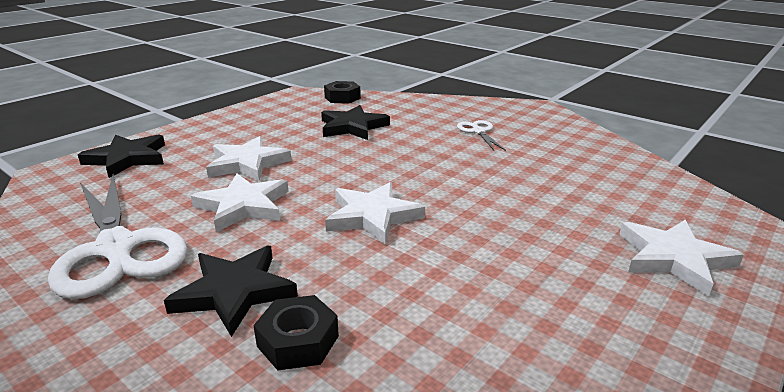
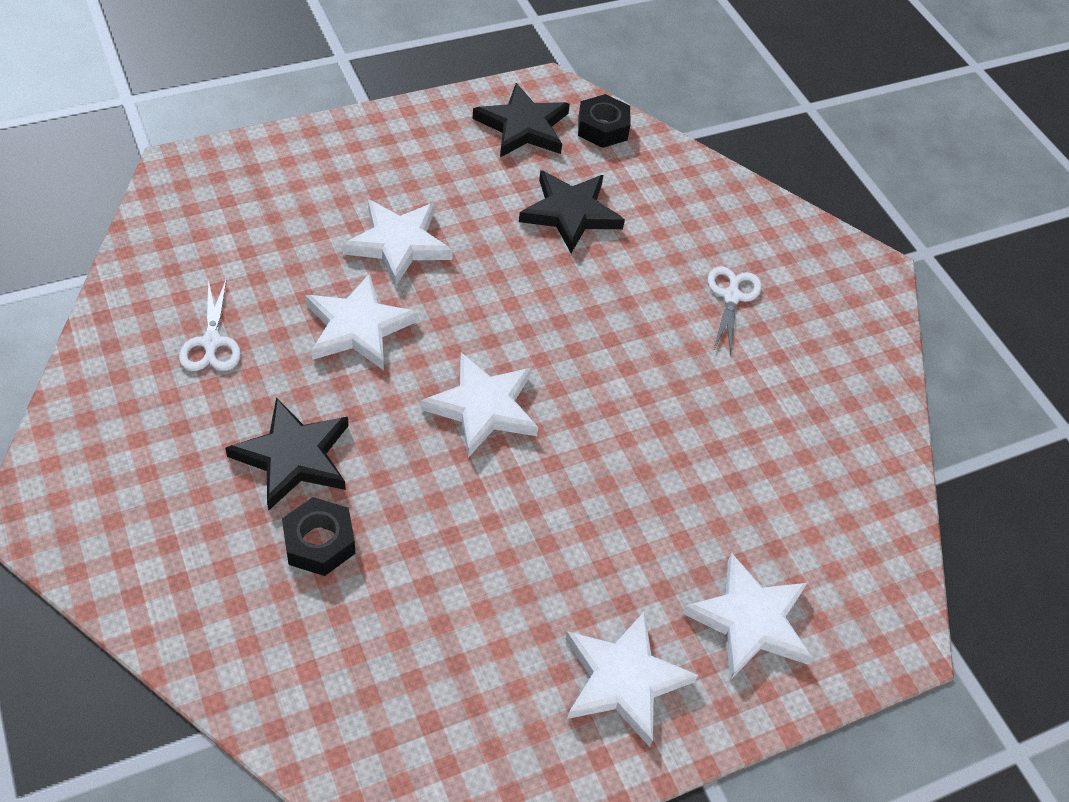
camera: 20 degrees right, 25 degrees up
(116, 248) = (211, 342): white scissors -> white scissors, size x0.46
(127, 158) = (269, 174): black star -> black star (523, 126)
(641, 329) = (623, 679): none -> white star

